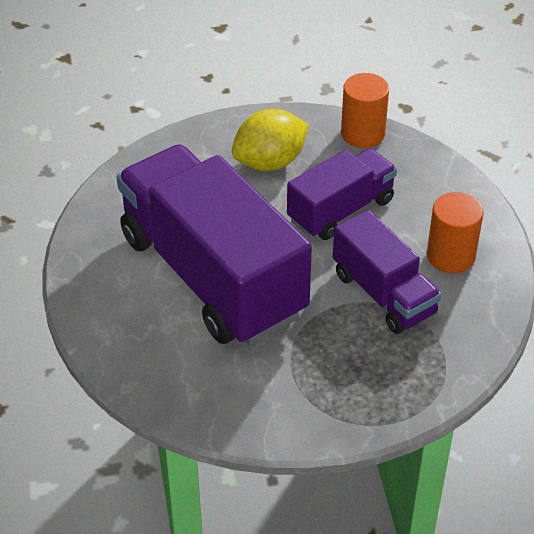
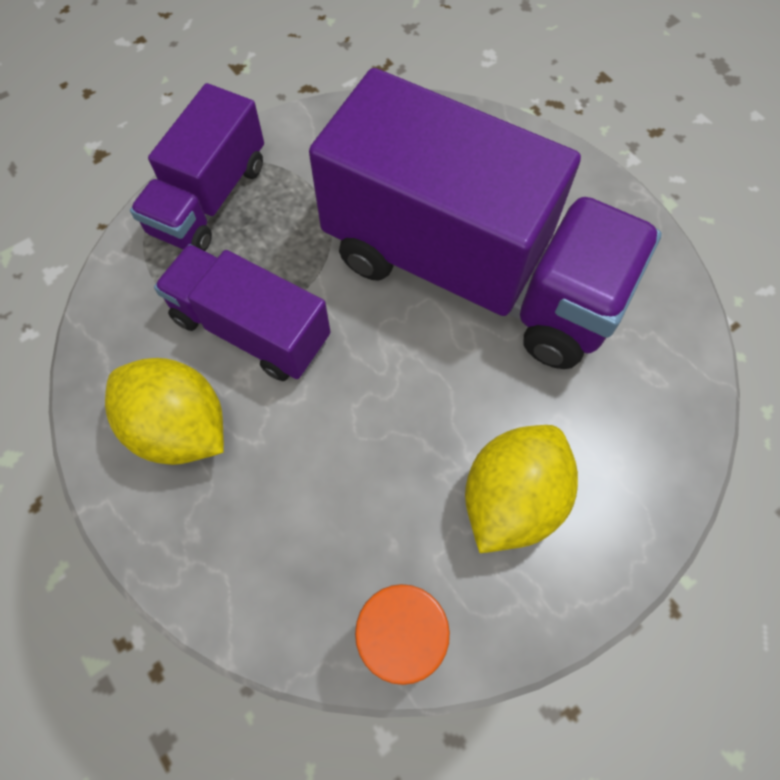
camera: 155 degrees right, 20 degrees up
(341, 210) = (362, 446): purple truck -> purple truck (209, 198)
(450, 256) = (179, 428): orange cylinder -> yellow lemon

